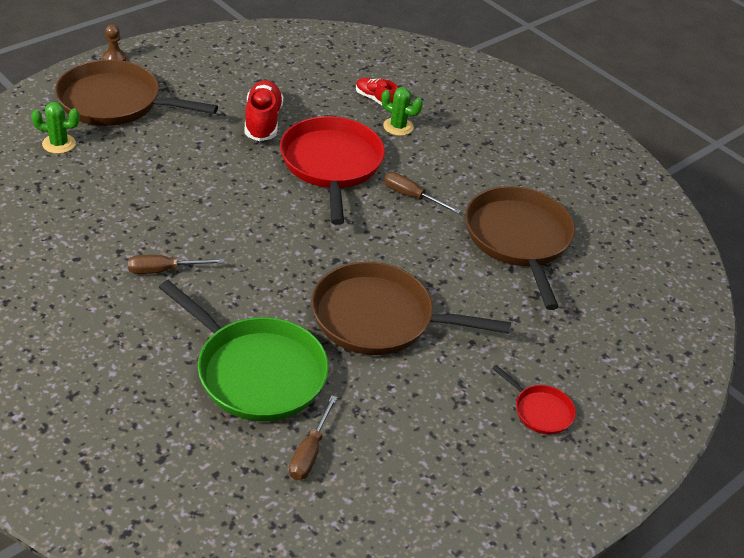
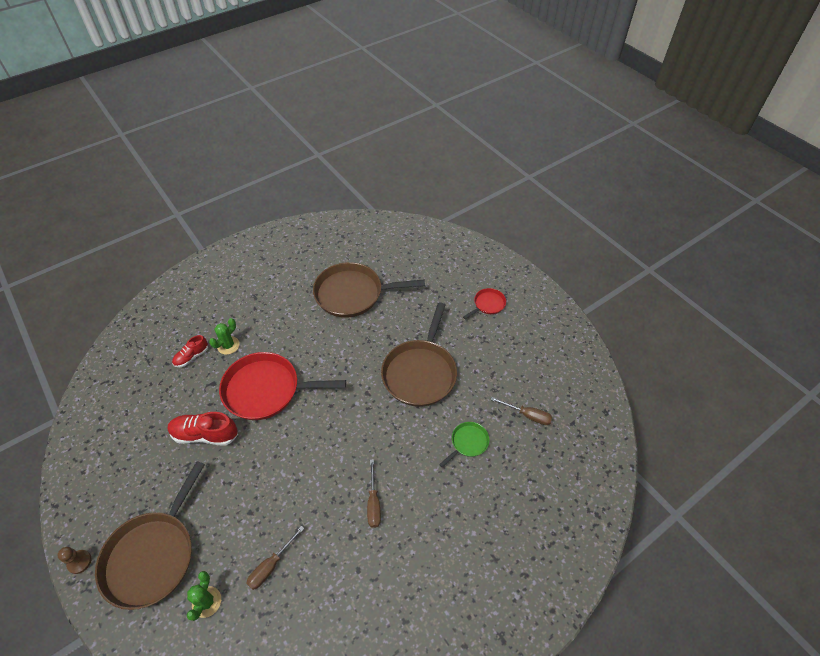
camera: 80 degrees left, 10 degrees up
(256, 372) = (468, 442): green pan -> green pan, size x0.46
(411, 196) = (306, 344): brown screwdriver -> brown screwdriver (271, 565)

